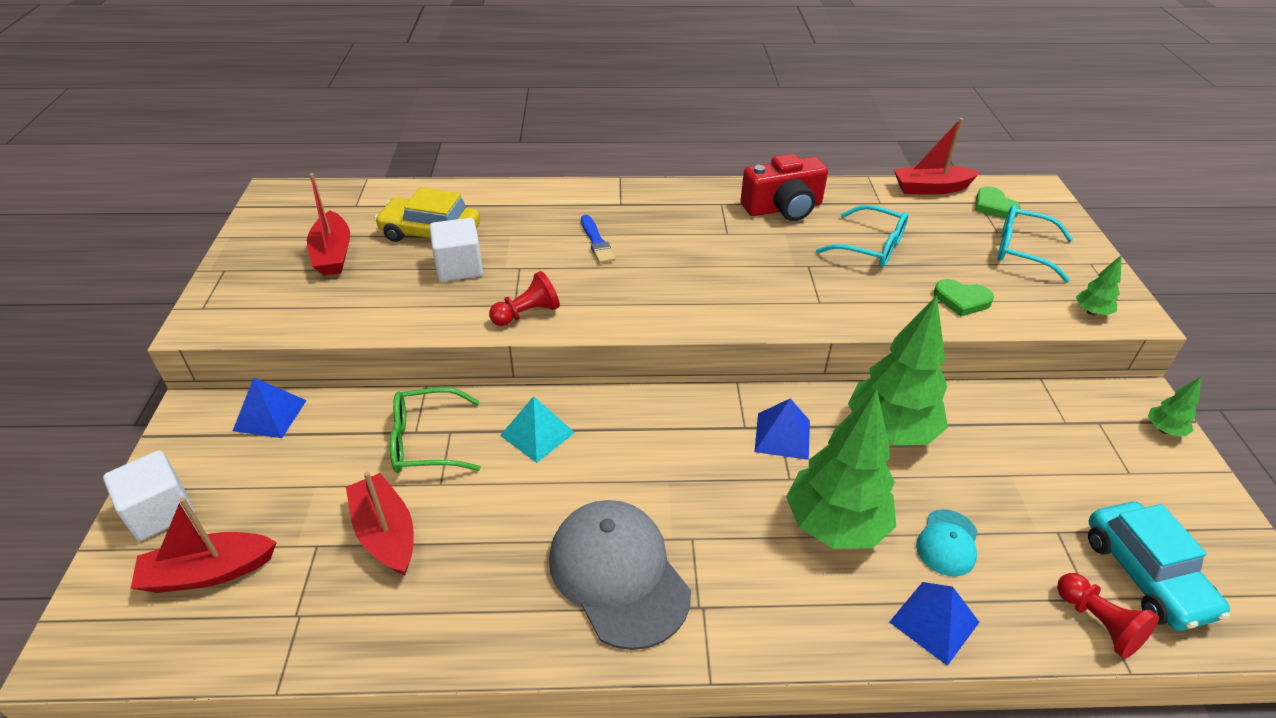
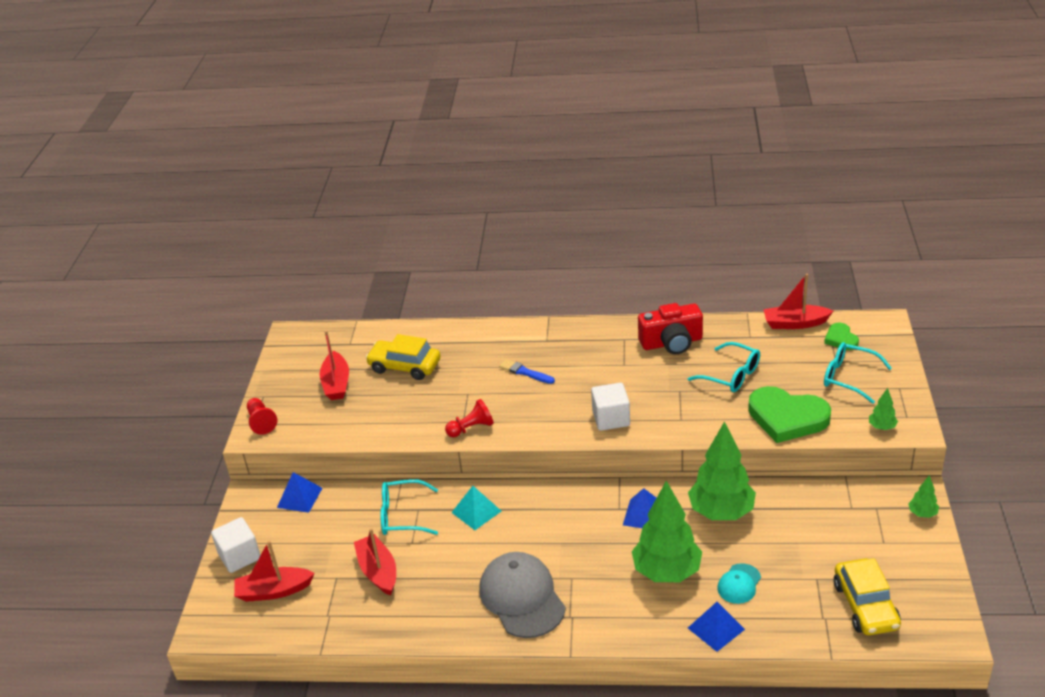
camera: 10 degrees right, 5 degrees down
(425, 441) = (402, 516): green glasses -> turquoise glasses
(459, 267) = (425, 393): white cube -> white cube (611, 418)
(596, 242) = (525, 372): blue brush -> blue brush turned 135 degrees clockwise
(962, 300) = (787, 418): green heart -> green heart, size x1.99
(1098, 623) = (821, 631): red pawn -> red pawn (261, 422)
(1145, 575) = (865, 605): turquoise car -> yellow car

